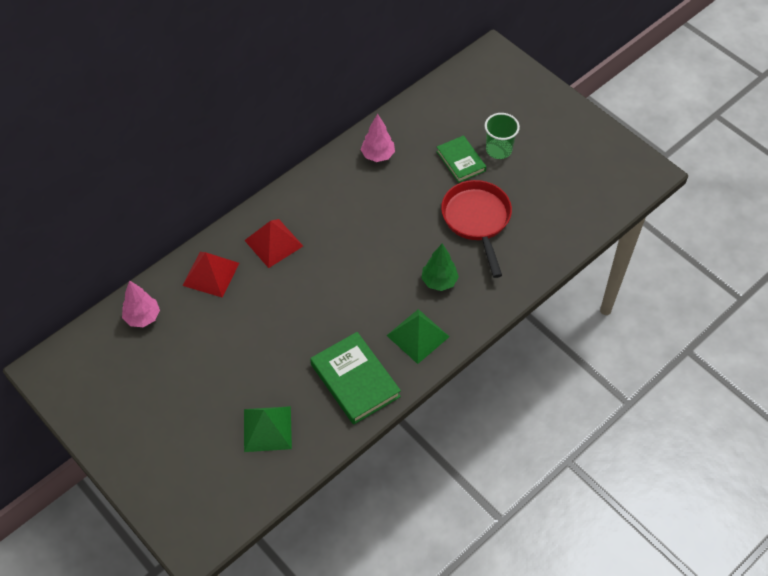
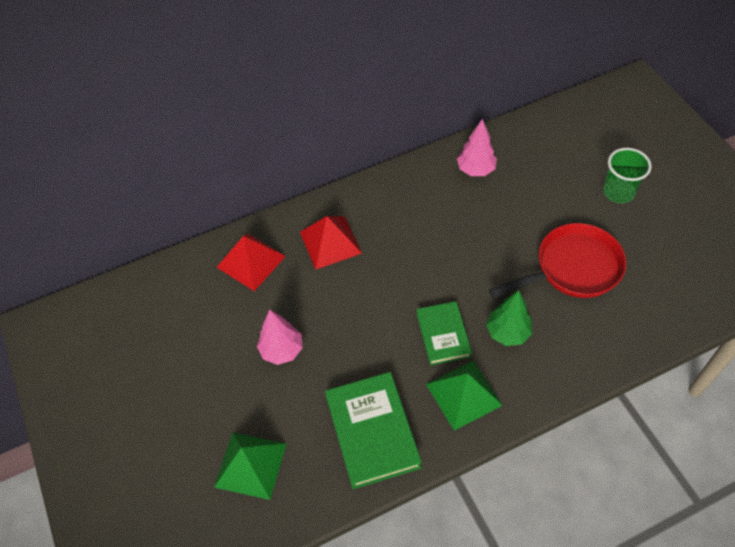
camera: 20 degrees right, 0 degrees up
(142, 317) = (162, 293): pink tree -> pink tree (282, 350)
(460, 161) = (570, 195): green book -> green book (443, 335)
(477, 220) = (572, 268): red pan -> red pan turned 60 degrees clockwise

